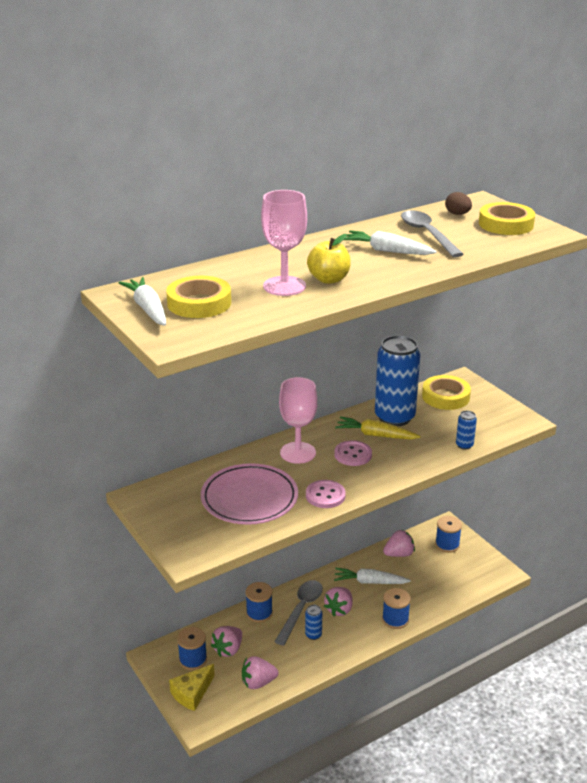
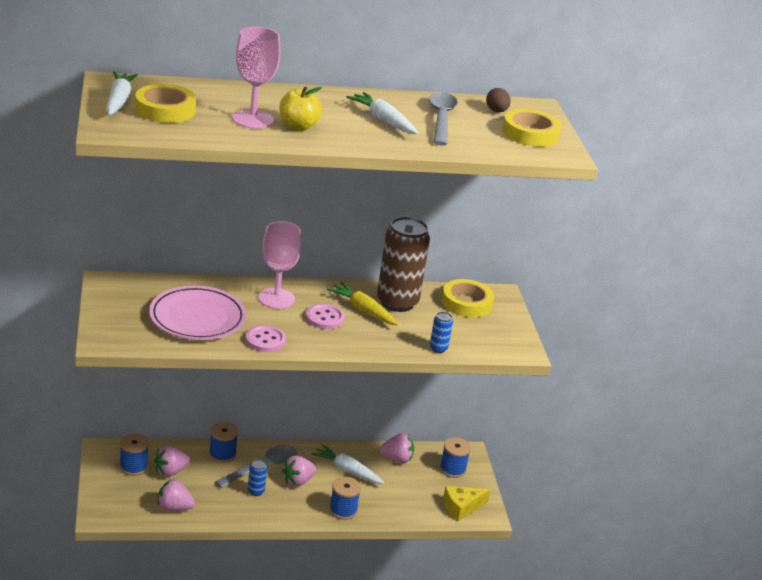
camera: 20 degrees right, 0 degrees up
(192, 693) = (111, 492): yellow cheese -> yellow cheese (461, 507)
(394, 417) = (397, 302): blue can -> brown can

